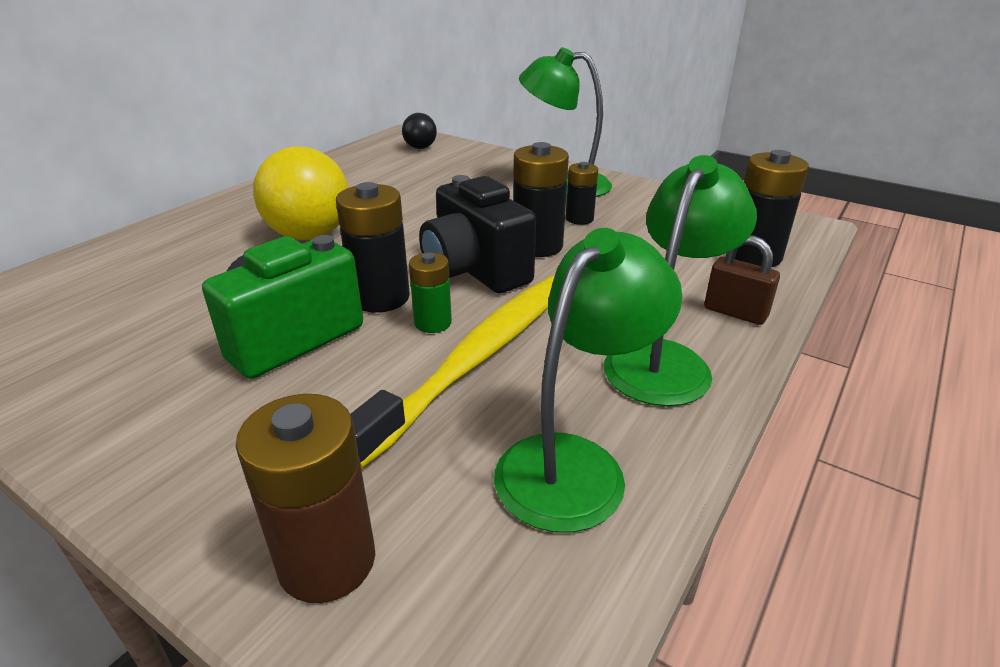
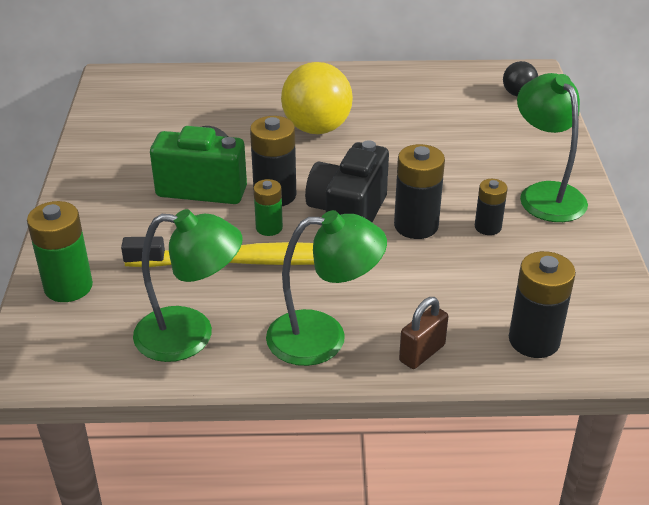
camera: 55 degrees right, 5 degrees up
(327, 561) = (68, 287): brown battery -> green battery
(735, 312) = (422, 353): brown padlock -> brown padlock turned 45 degrees clockwise

